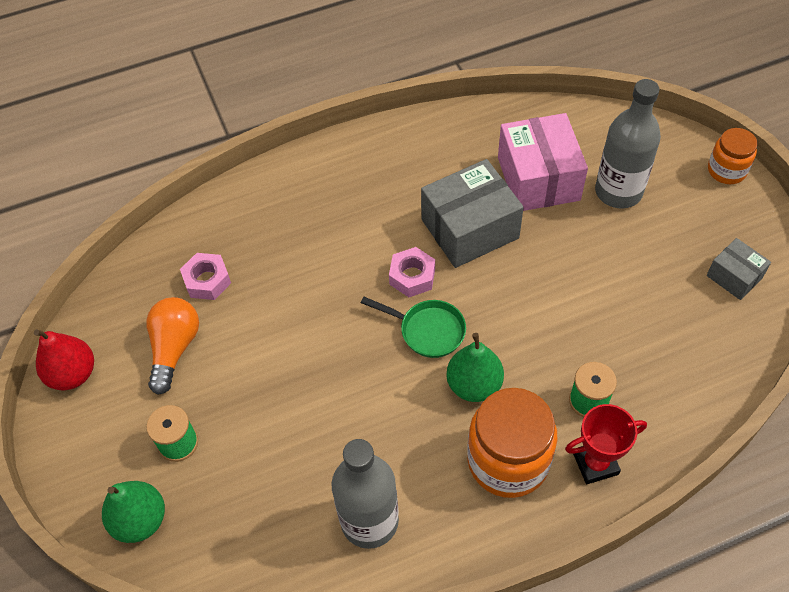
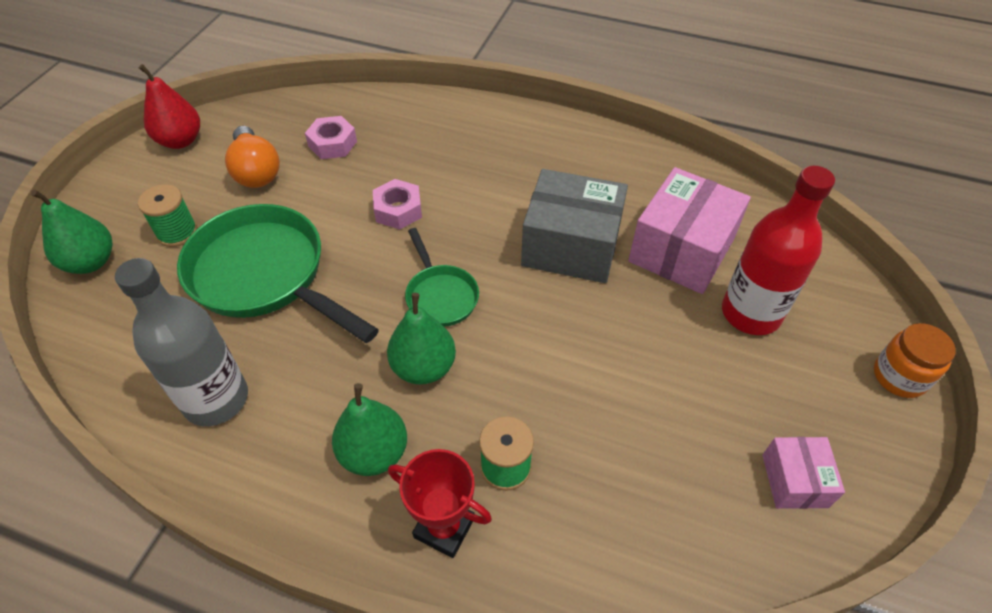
camera: 40 degrees right, 5 degrees down
(174, 348) = (256, 171): orange light bulb -> orange light bulb turned 105 degrees clockwise
(290, 417) = (264, 275): none -> green pan
(412, 276) = (479, 247): pink nut -> pink nut (398, 210)
(508, 460) = (374, 453): orange jar -> green pear
(618, 191) = (750, 313): grey bottle -> red bottle
(734, 276) = (794, 481): grey box -> pink box

